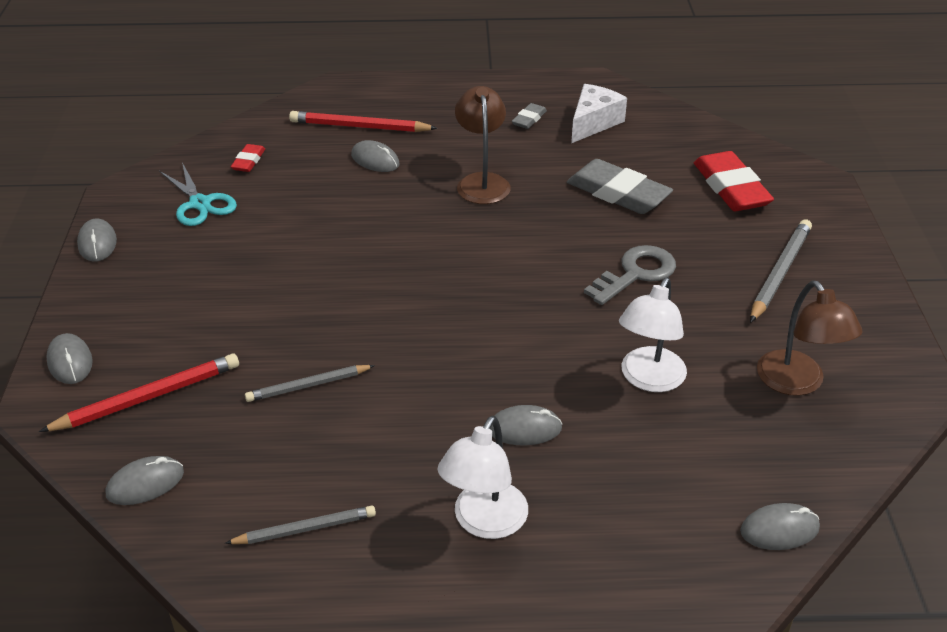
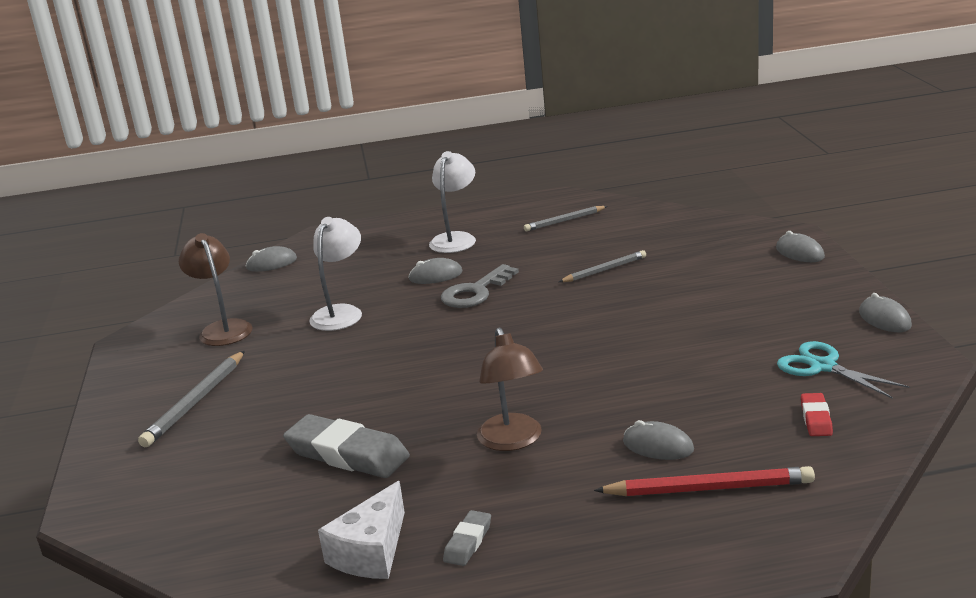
camera: 175 degrees right, 15 degrees down
(145, 483) = (678, 219): grey mouse -> none
(148, 397) = (717, 247): red pencil -> none
(636, 273) = (339, 379): grey key -> grey key (475, 292)
(731, 188) = (207, 483): red eraser -> none

